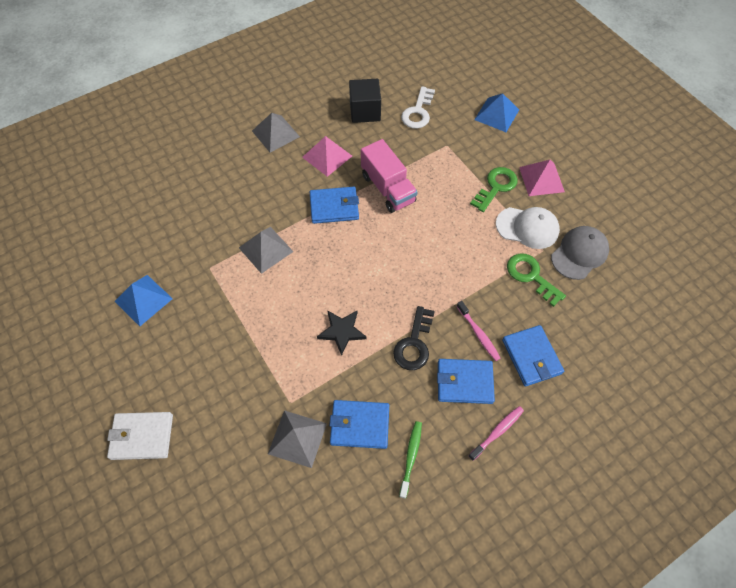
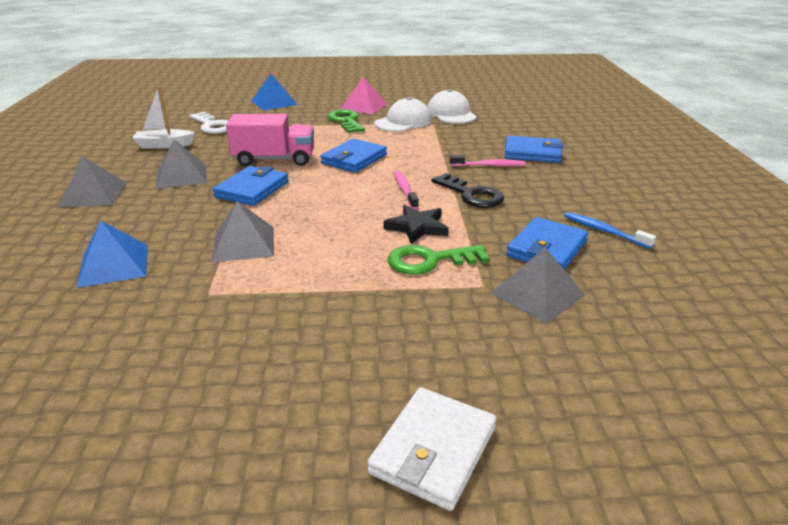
camera: 60 degrees left, 30 degrees down
(143, 299) = (174, 374): blue pyramid -> blue pyramid (113, 265)
(327, 156) = (181, 176): pink pyramid -> grey pyramid
(365, 111) = (164, 145): black cube -> white boat
(411, 457) = (604, 231): green toothbrush -> blue toothbrush
(464, 382) = (536, 184): blue wallet -> blue wallet (354, 159)
(497, 432) = (599, 185): pink toothbrush -> pink toothbrush (405, 190)
(531, 276) = (452, 133): green key -> green key (430, 261)
(579, 253) = (451, 114): grey cap -> white cap

